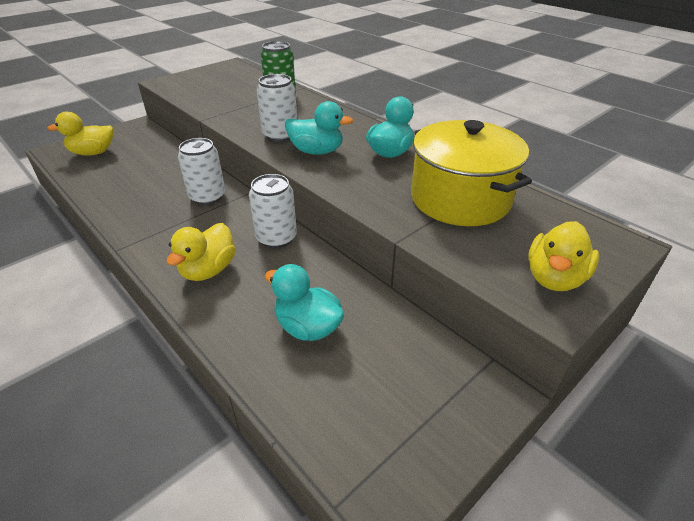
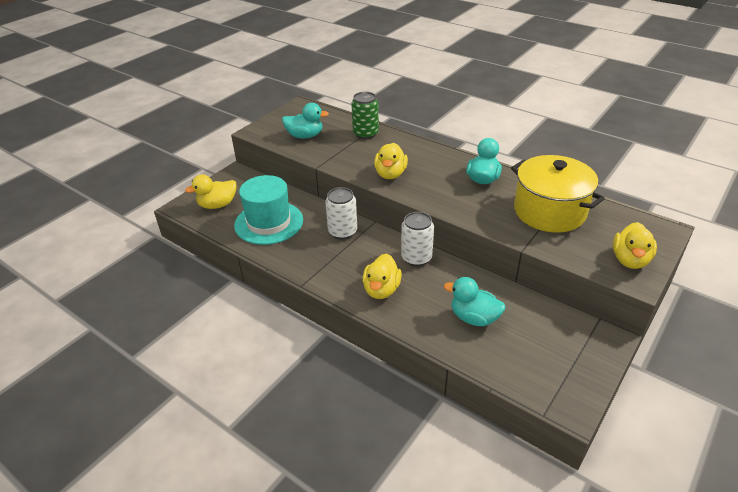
camera: 10 degrees left, 0 degrees up
(132, 177) = (269, 222): none -> turquoise hat
(280, 135) = (390, 174): white can -> yellow duck
(317, 151) = (427, 185): turquoise duck -> turquoise duck (305, 136)

